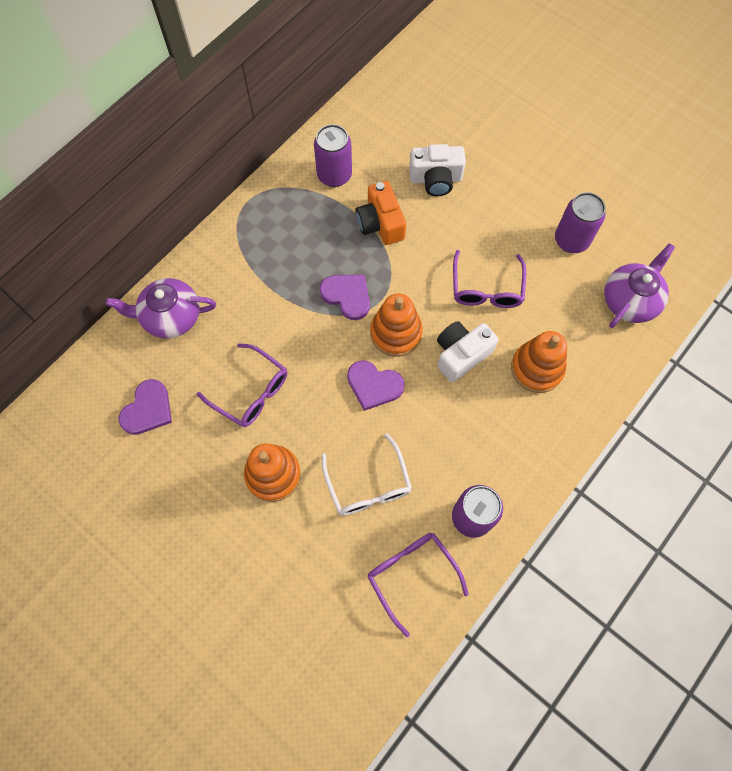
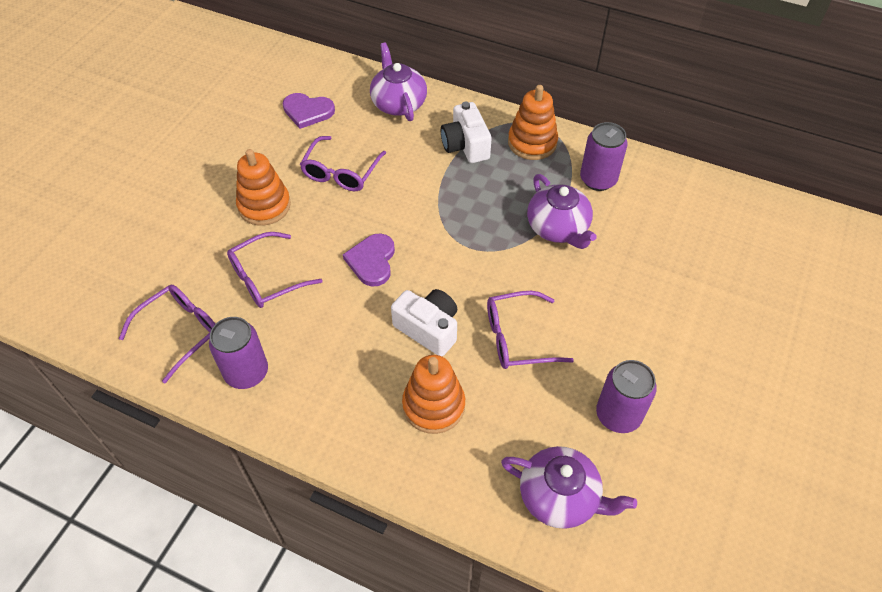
camera: 75 degrees right, 15 degrees down
(347, 296) = (463, 219): purple heart -> none
(368, 485) = (267, 278): white glasses -> purple glasses
(380, 223) = (558, 228): orange camera -> purple teapot
(396, 333) = (435, 267): orange stacking toy -> orange stacking toy (532, 143)
(436, 179) = (636, 264): white camera -> white camera (465, 145)

